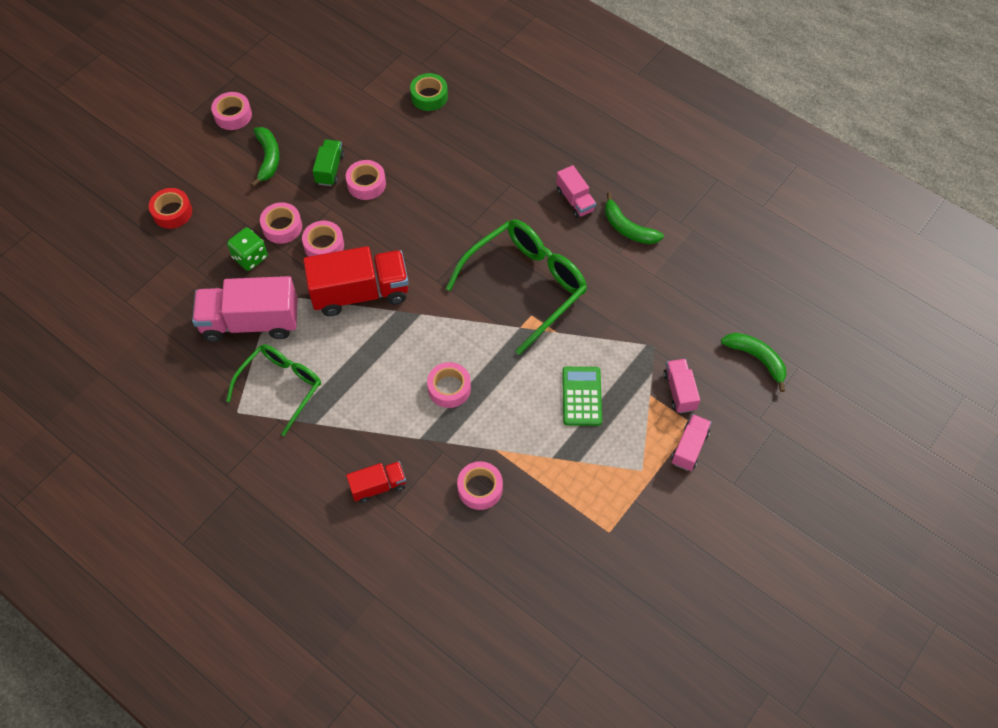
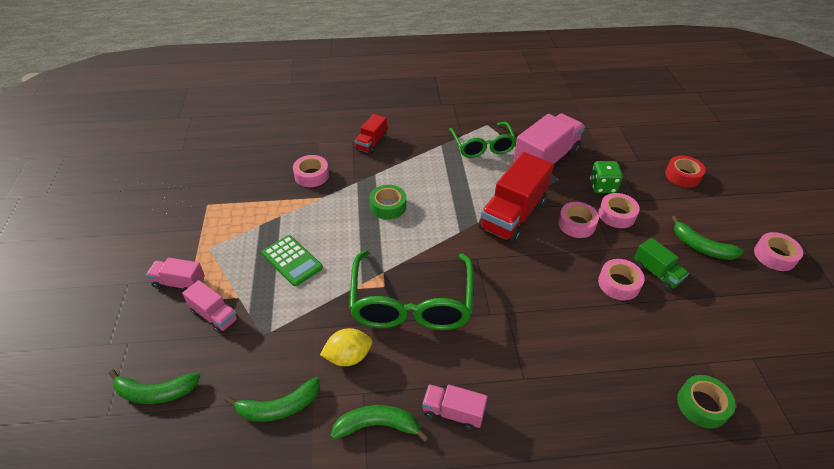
camera: 135 degrees right, 15 degrees down
(449, 388) = (388, 206): pink tape -> green tape
(607, 283) = (348, 357): none -> yellow lemon
(680, 285) = (279, 407): none -> green banana
(689, 448) = (179, 283): pink truck -> pink truck turned 120 degrees clockwise

